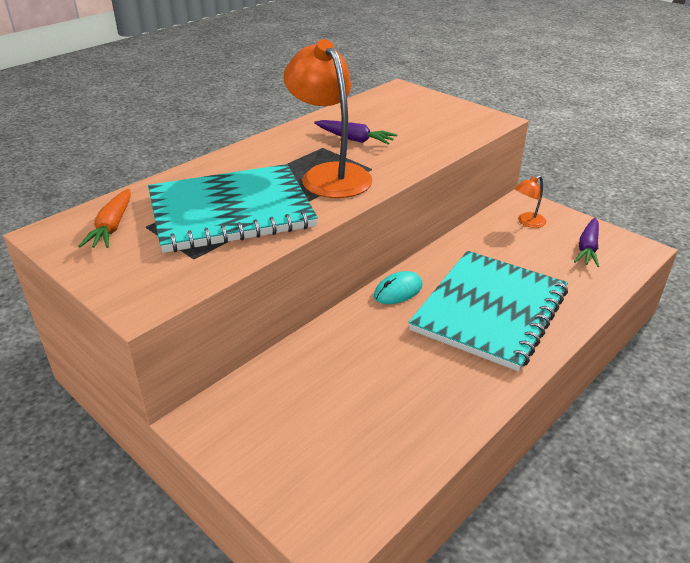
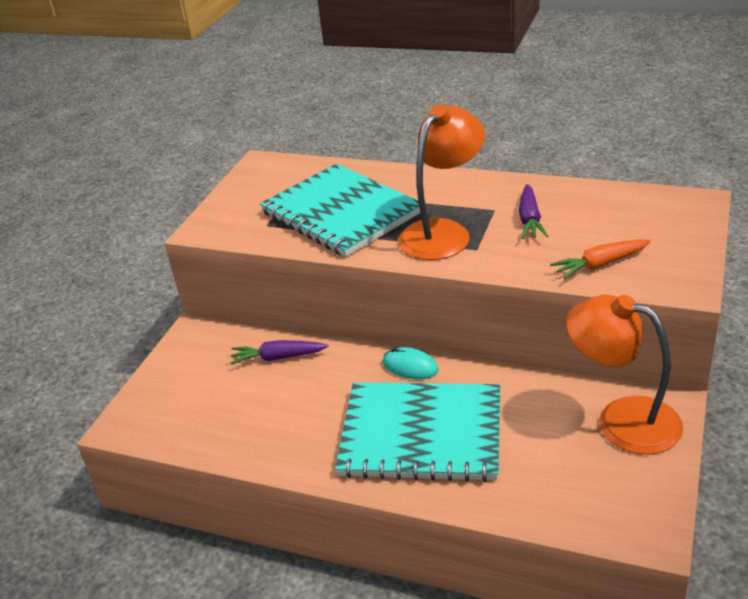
camera: 70 degrees right, 0 degrees up
(112, 227) = (284, 179): orange carrot -> orange carrot (600, 264)
(527, 222) = (622, 420): orange lamp -> orange lamp, size x2.17
(587, 248) = (608, 484): purple carrot -> purple carrot (278, 357)

